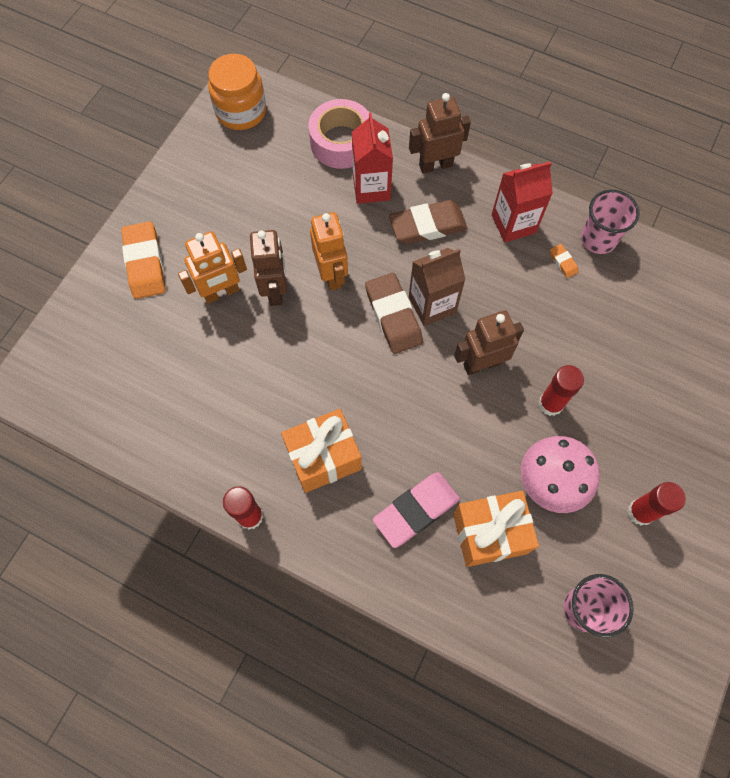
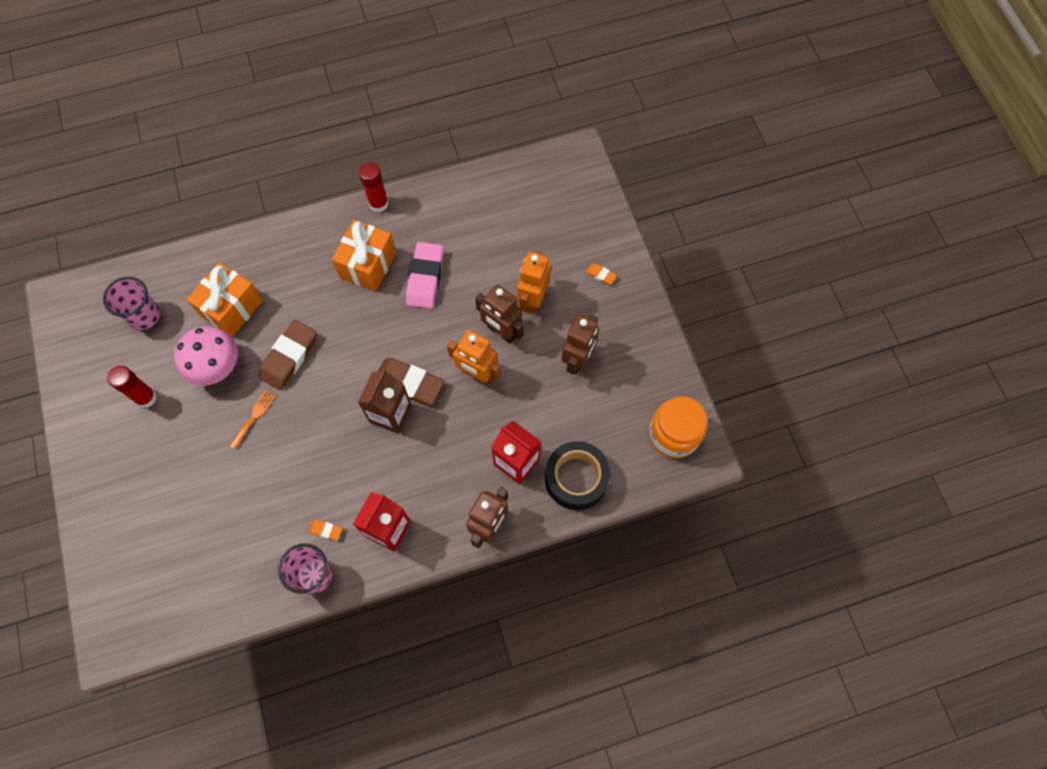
camera: 135 degrees right, 0 degrees up
(145, 263) = (601, 275): orange eraser -> orange eraser, size x0.45
(341, 142) = (576, 478): pink tape -> black tape
(416, 510) = (286, 284): pink eraser -> pink eraser (425, 278)
(427, 226) = (448, 469): brown eraser -> brown eraser (289, 357)
(481, 364) = (322, 403): brown robot -> brown robot (578, 360)
(550, 404) = (254, 416): red glue stick -> orange fork

